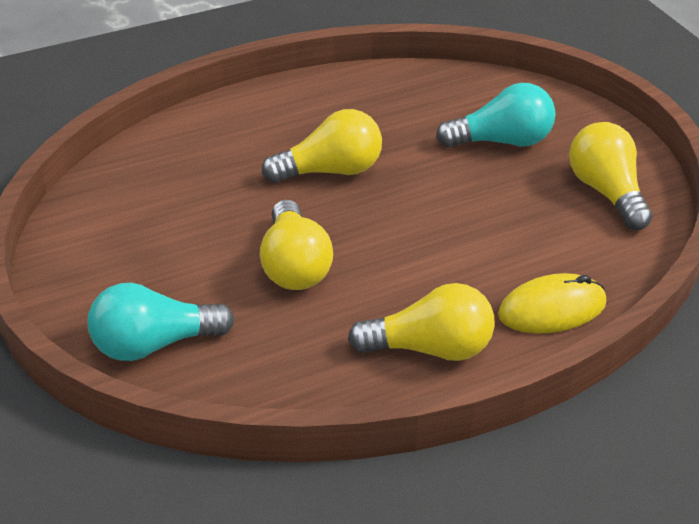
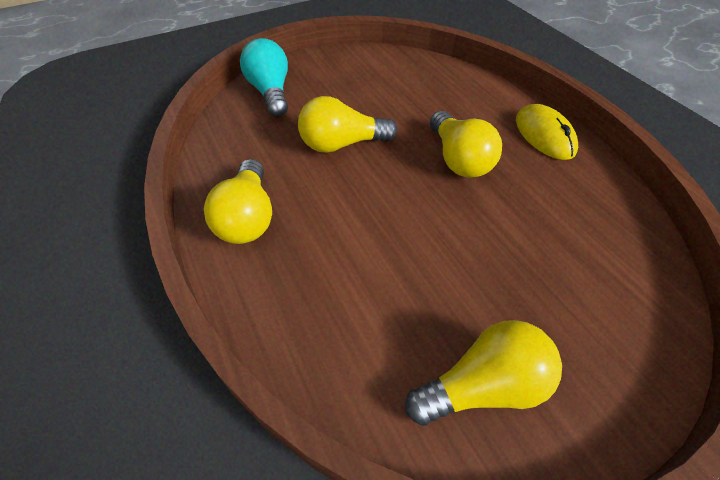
camera: 90 degrees right, 10 degrees up
(501, 141) = (547, 283): turquoise light bulb -> none
(552, 309) = (286, 308): yellow mouse -> yellow mouse (544, 135)

